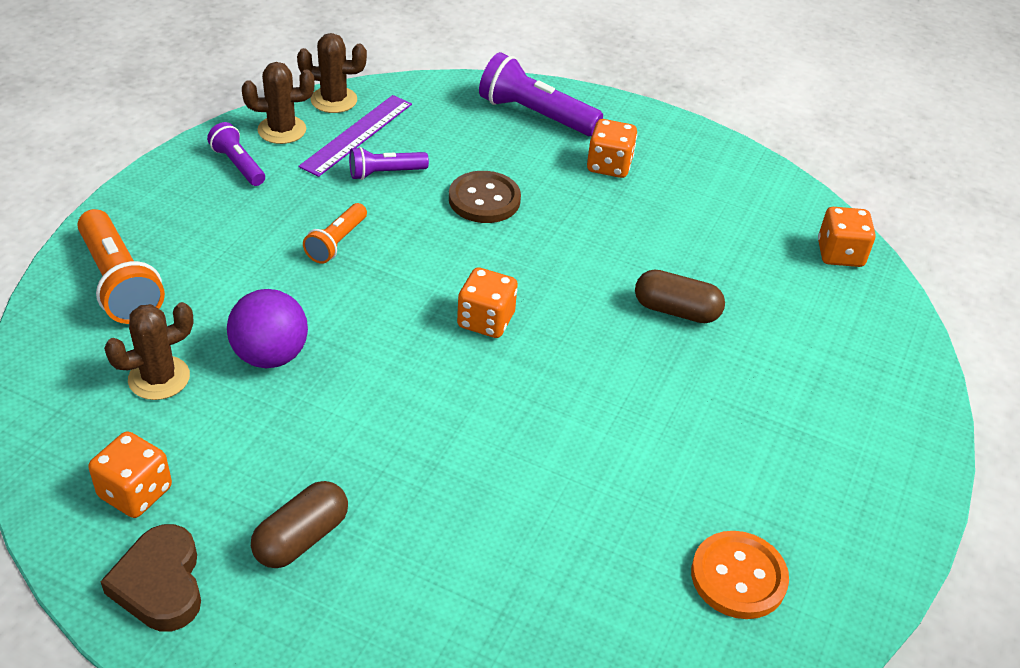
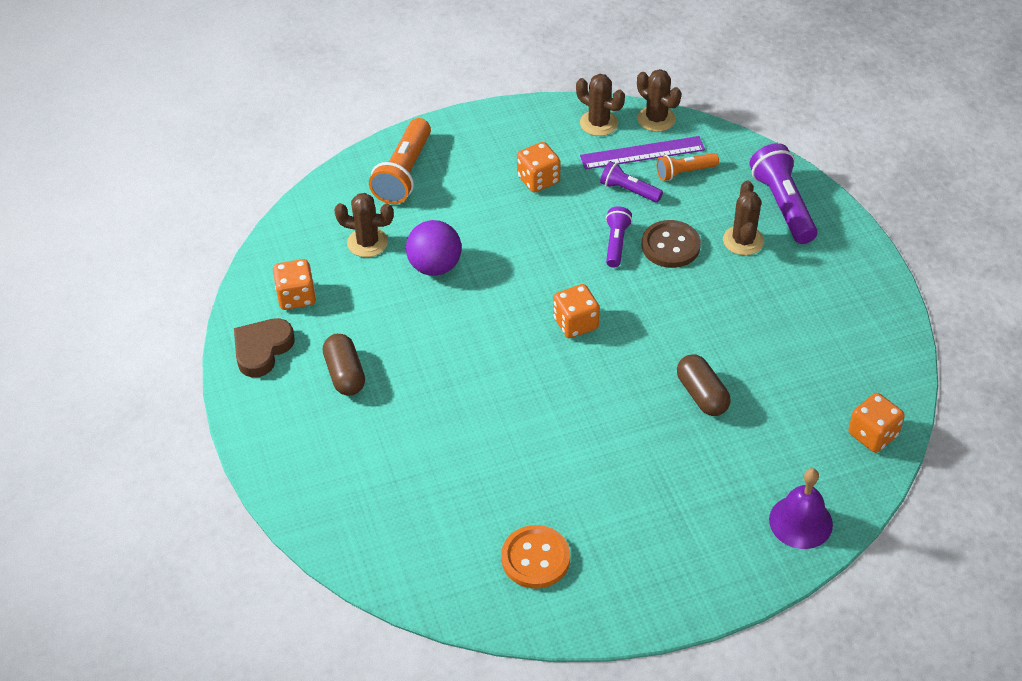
camera: 50 degrees right, 5 degrees up
(238, 165) = (546, 134): purple flashlight -> purple flashlight (616, 243)
(301, 538) = (345, 374): brown capsule -> brown capsule turned 75 degrees clockwise
(336, 242) = (546, 220): orange flashlight -> orange flashlight (684, 172)
(540, 160) = (743, 241): none -> brown cactus
(609, 166) = (787, 272): orange dice -> orange dice (538, 180)
(889, 363) = (800, 522): none -> purple bell

